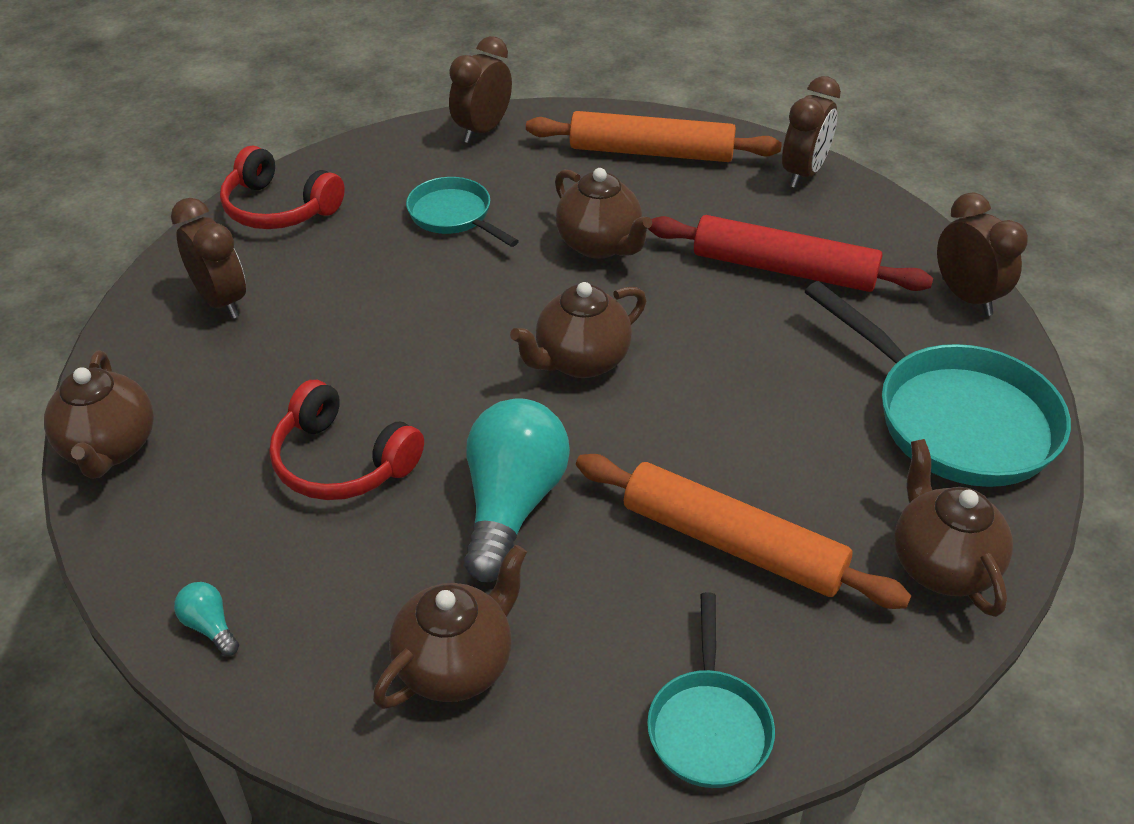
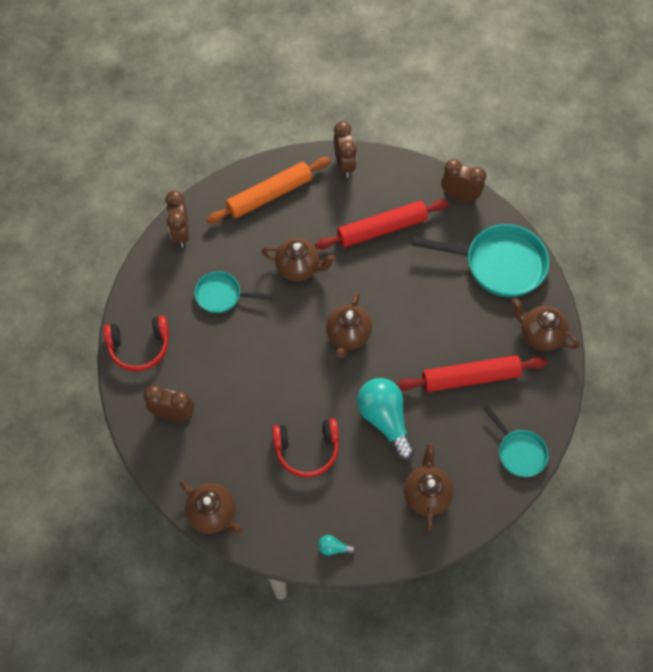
camera: 40 degrees left, 20 degrees up
(732, 543) = (470, 377): orange rolling pin -> red rolling pin

